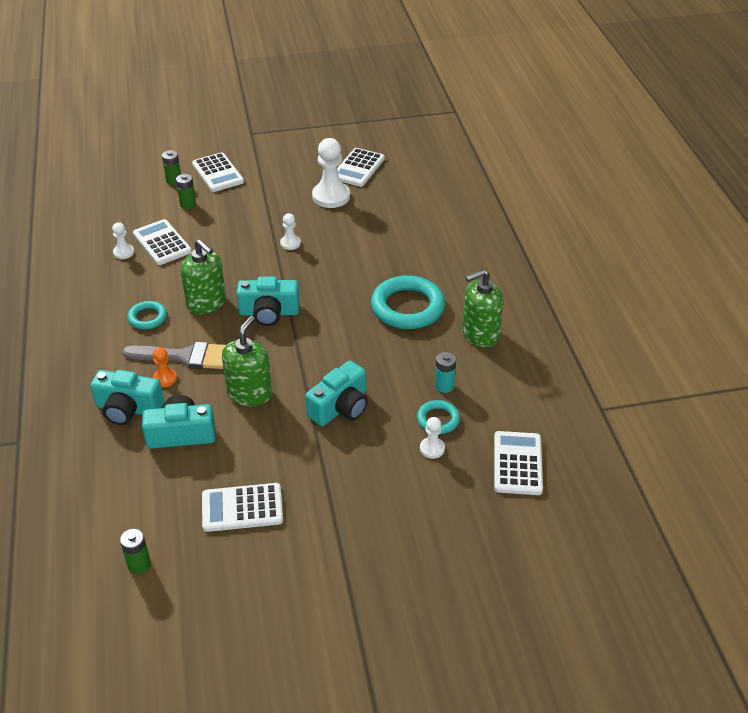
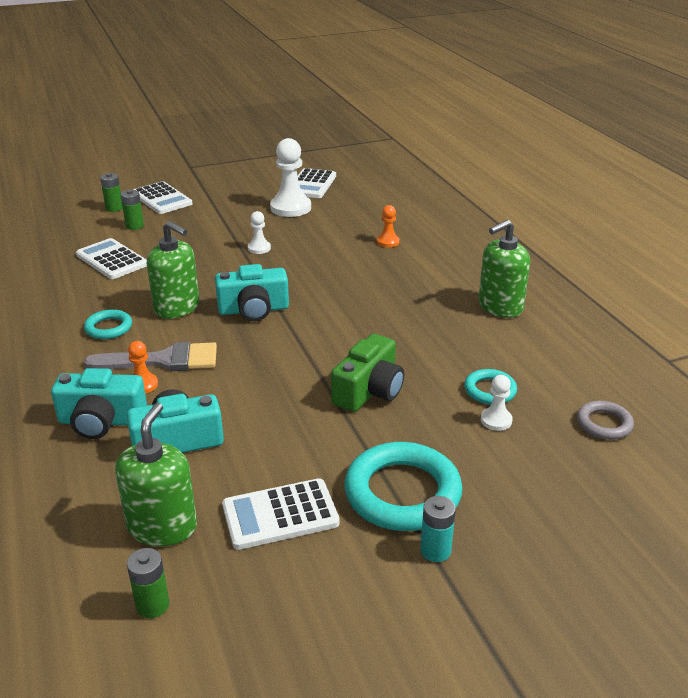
camera: 10 degrees left, 10 degrees down
(123, 252) = (68, 272): white pawn -> none
(249, 393) = (253, 388): green soap dispenser -> green soap dispenser (162, 526)
(340, 407) = (369, 391): turquoise camera -> green camera
(406, 248) = (388, 242): none -> orange pawn
(407, 307) = (410, 291): turquoise ring -> turquoise ring (402, 493)
(444, 386) = (482, 357): turquoise battery -> turquoise battery (435, 550)
(517, 463) = (604, 424): white calculator -> grey ring

